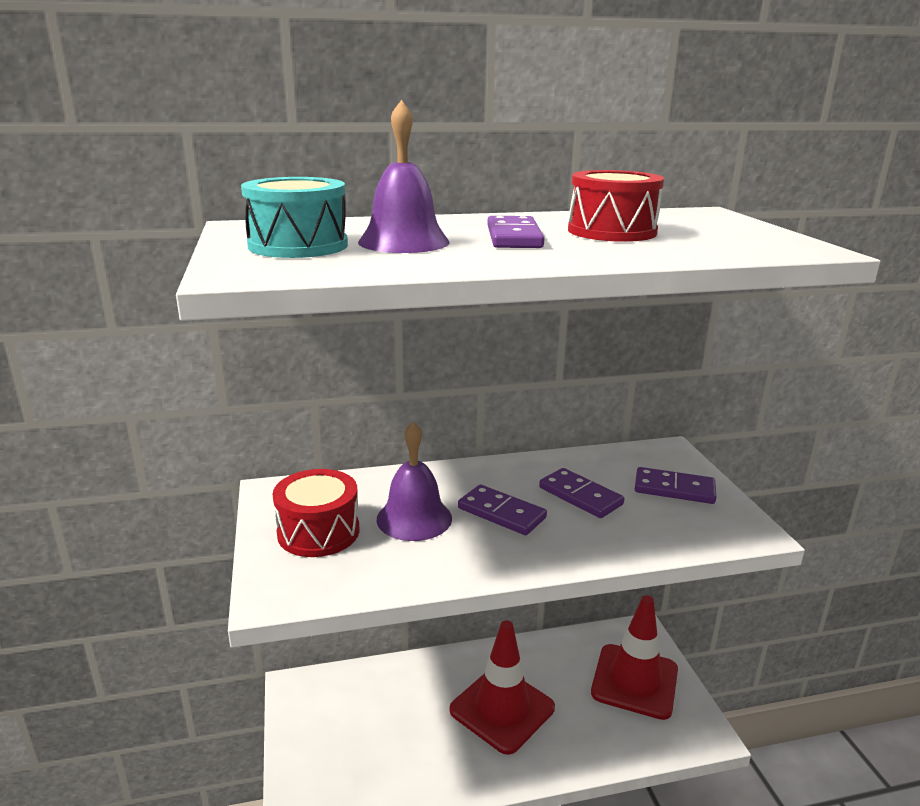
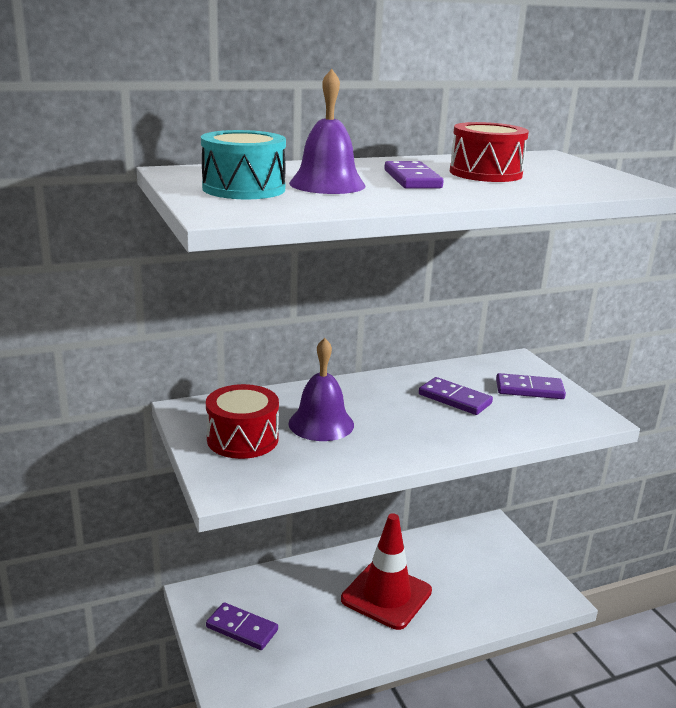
camera: 10 degrees left, 0 degrees up
(501, 513) = (393, 416): purple domino -> purple domino (242, 629)
(634, 681) = (494, 564): red traffic cone -> none

